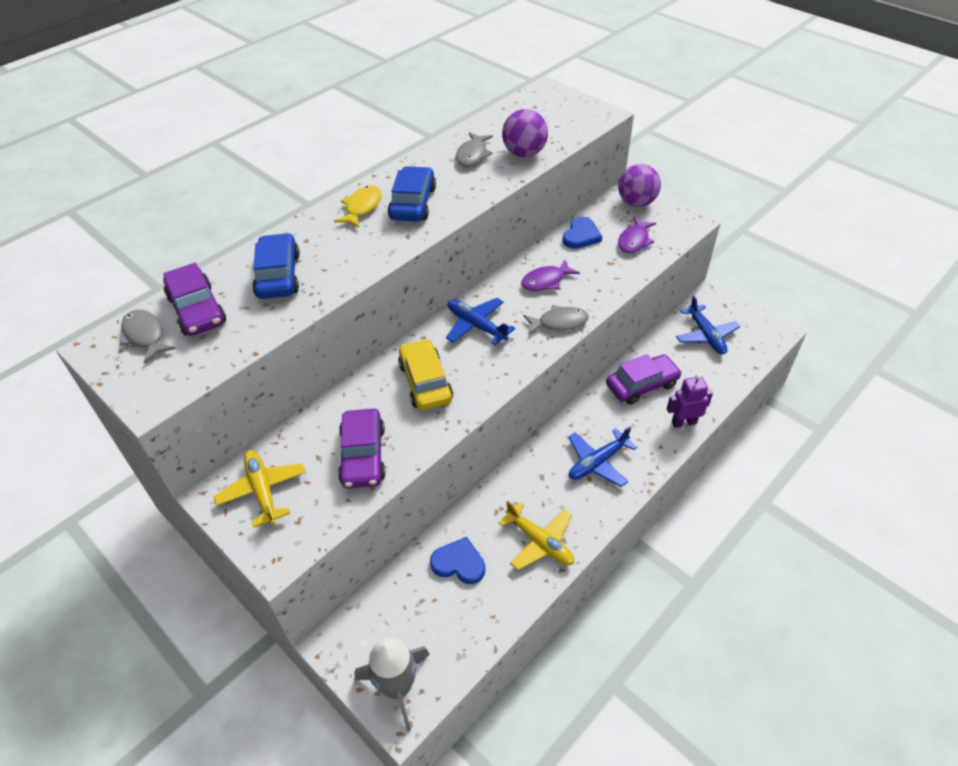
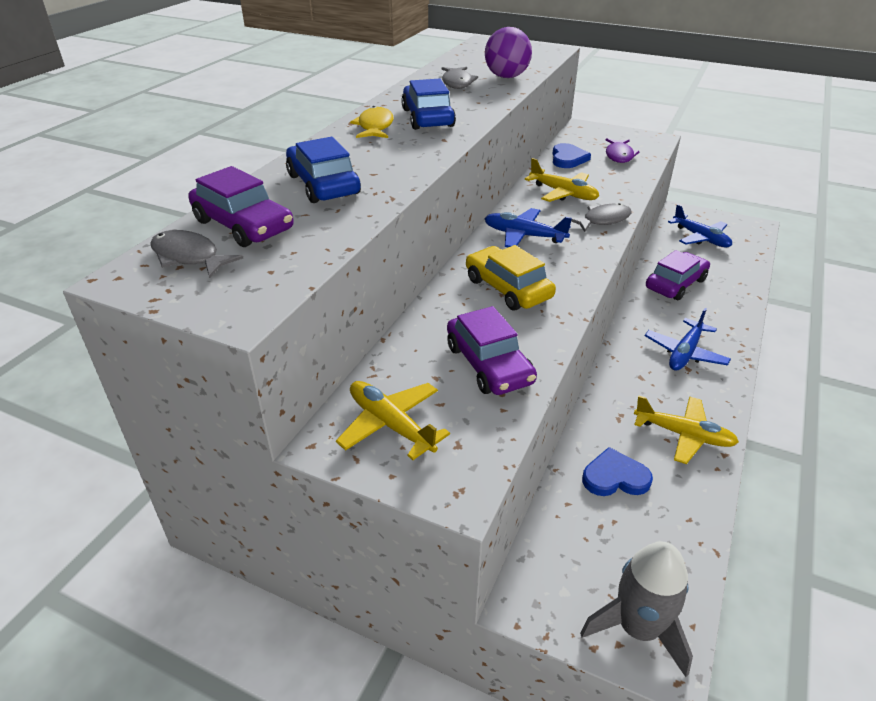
camera: 20 degrees left, 10 degrees down
(546, 281) = (563, 193): purple fish -> yellow plane
(636, 203) = (597, 132): purple ball -> none
(683, 422) = (736, 304): purple robot -> none

